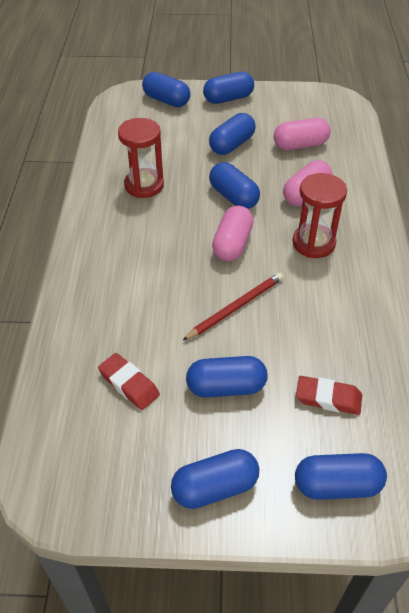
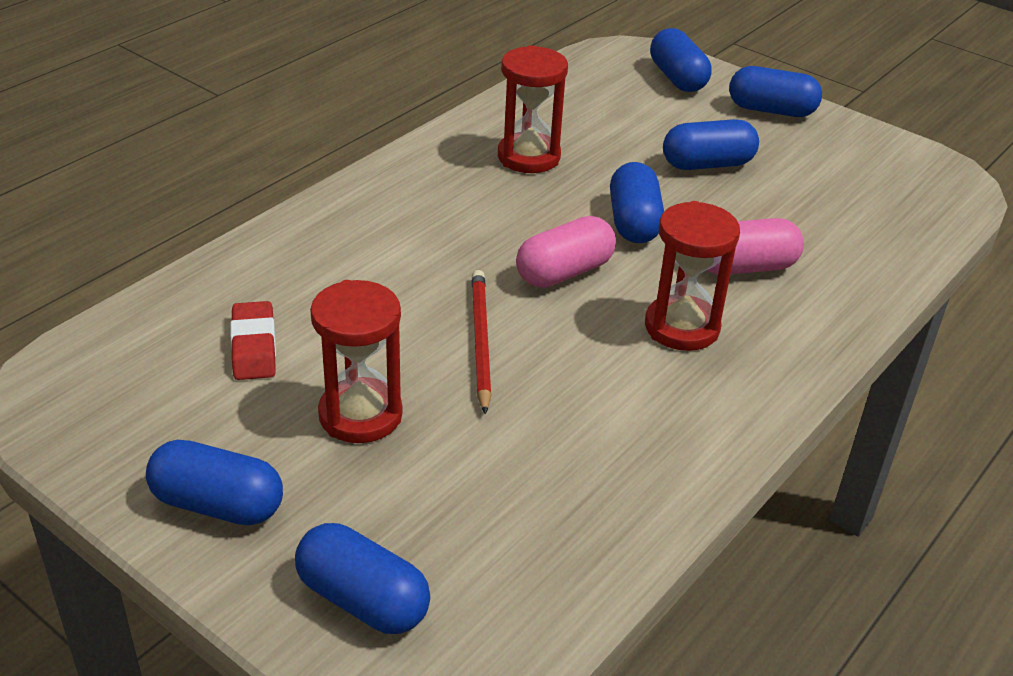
camera: 35 degrees right, 10 degrees down
(226, 387) = (360, 415): blue capsule -> red hourglass
(236, 307) = (480, 341): red pencil -> red pencil turned 90 degrees counterclockwise
(300, 145) = (813, 207): pink capsule -> none
(328, 398) = (474, 504): red eraser -> none

